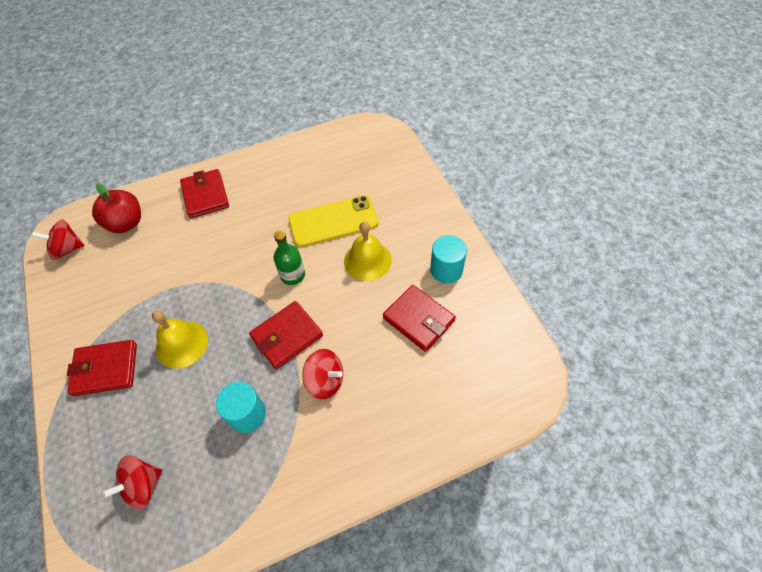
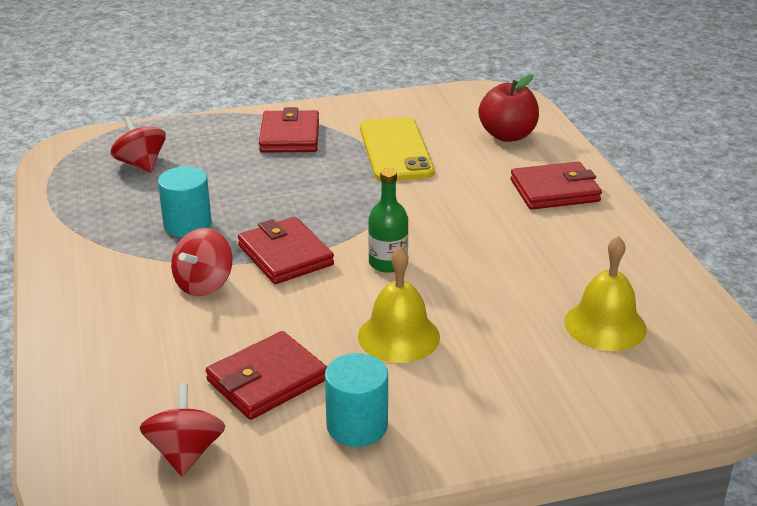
camera: 95 degrees right, 25 degrees down
(67, 249) = (470, 103): red spinning top -> red spinning top (186, 452)
(182, 344) = (304, 180): yellow bell -> yellow bell (605, 325)
(333, 221) = (488, 306): yellow phone -> yellow phone (395, 150)

